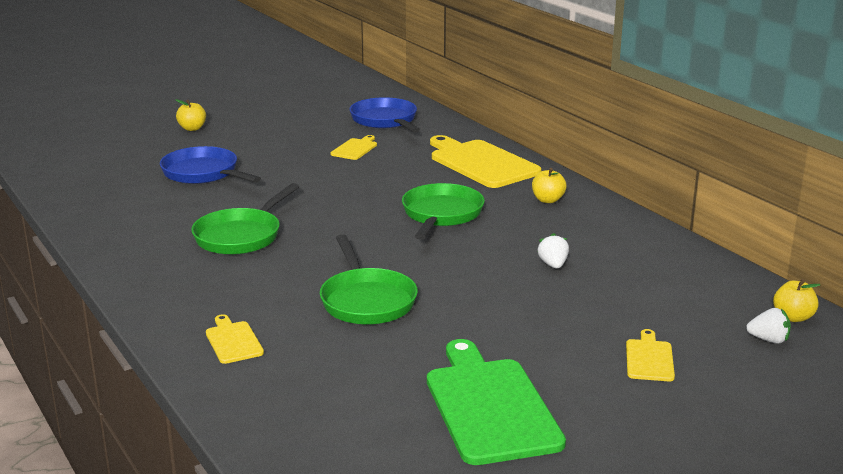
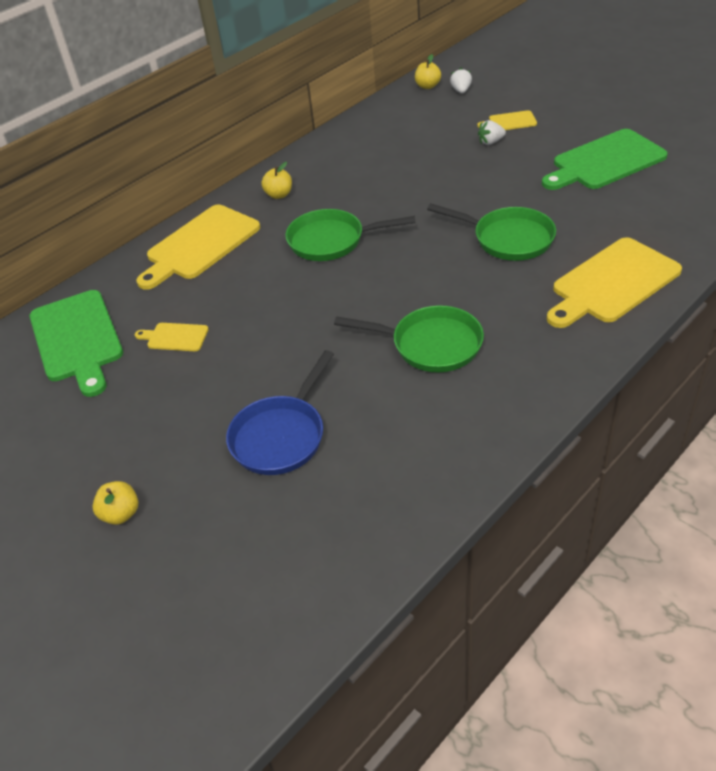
camera: 100 degrees left, 20 degrees up
(233, 341) = (612, 283): yellow cutting board -> yellow cutting board, size x2.11
(366, 301) = (508, 239): green pan -> green pan turned 60 degrees clockwise
(385, 120) = (77, 339): blue pan -> green cutting board
(553, 265) = (401, 172): white strawberry -> white strawberry (491, 142)

